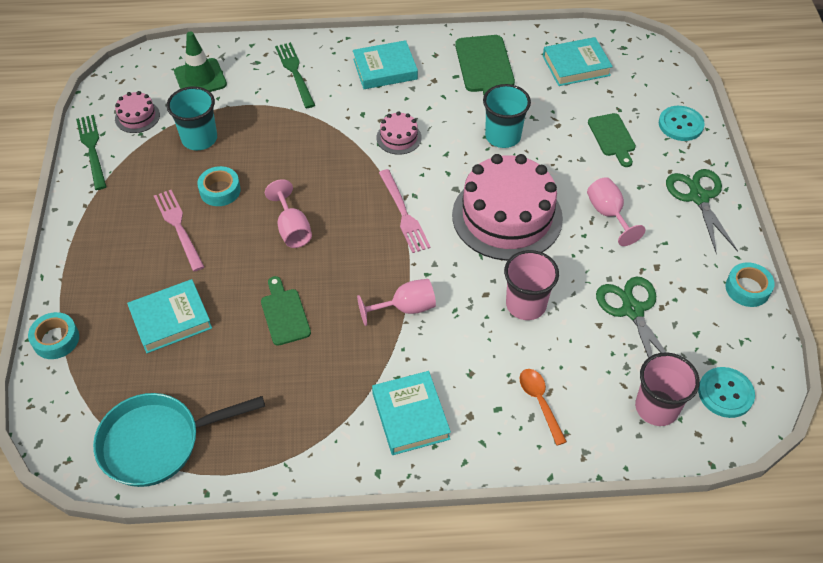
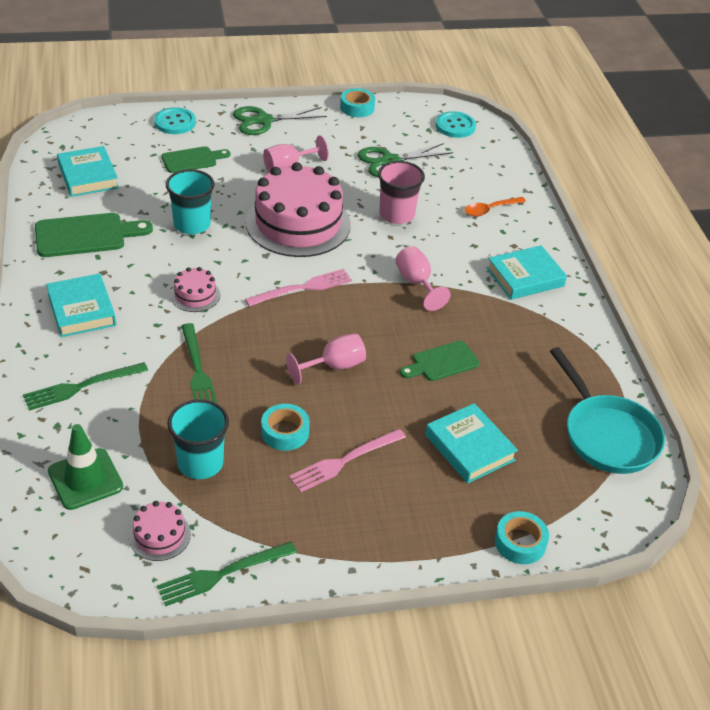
camera: 100 degrees left, 10 degrees down
(301, 138) = (198, 371): none -> green fork
(656, 407) = (477, 156): pink cup -> none

